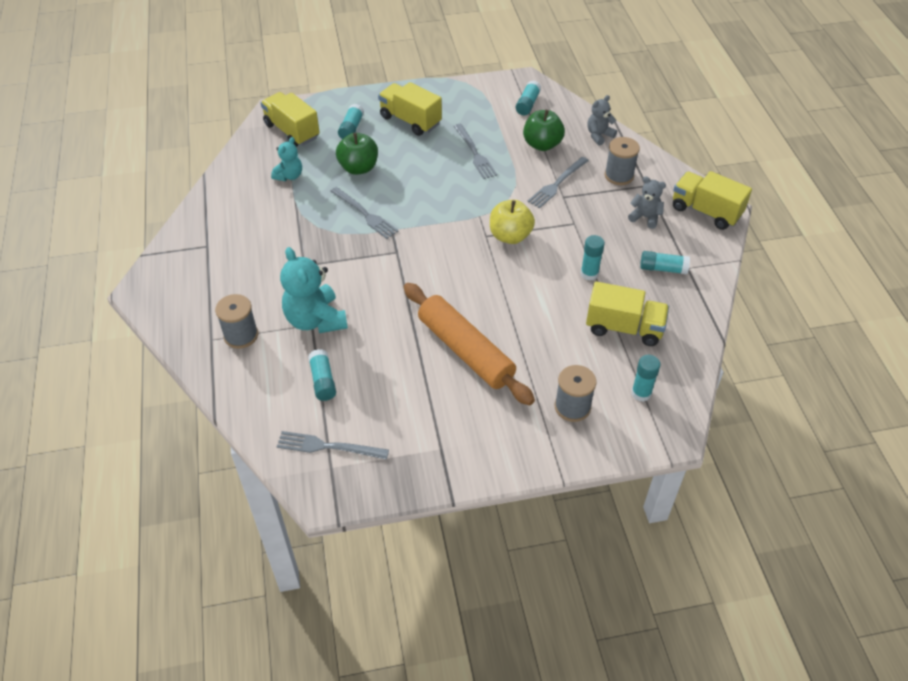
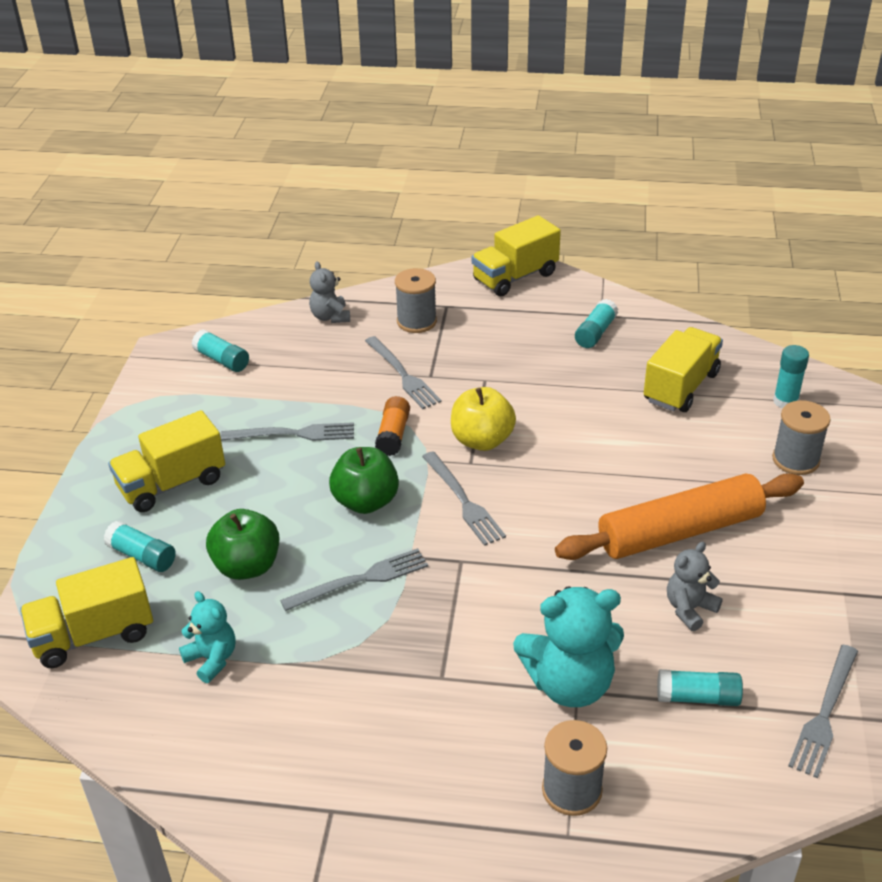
camera: 70 degrees left, 10 degrees down
(449, 240) = (463, 500): none -> grey fork
(495, 195) = (393, 435): none -> orange glue stick
(542, 144) = (316, 368): green apple -> green apple (366, 502)
(589, 274) = (581, 390): turquoise glue stick -> none
(645, 217) = (502, 322): grey teddy bear -> grey teddy bear (689, 609)

